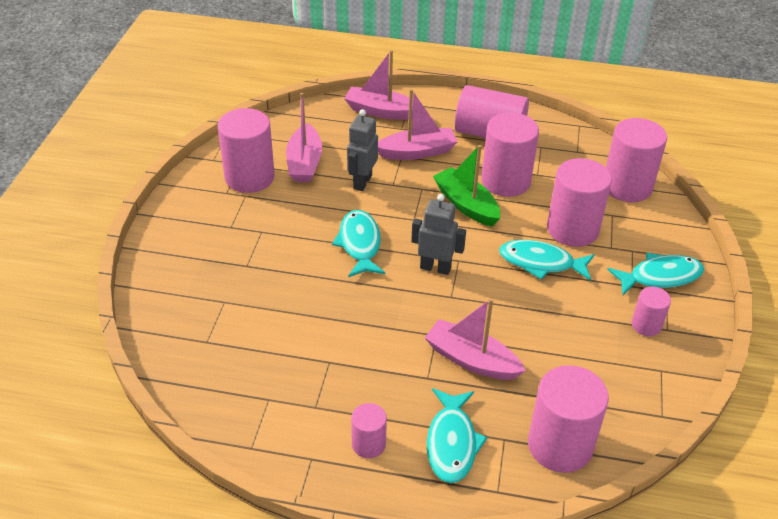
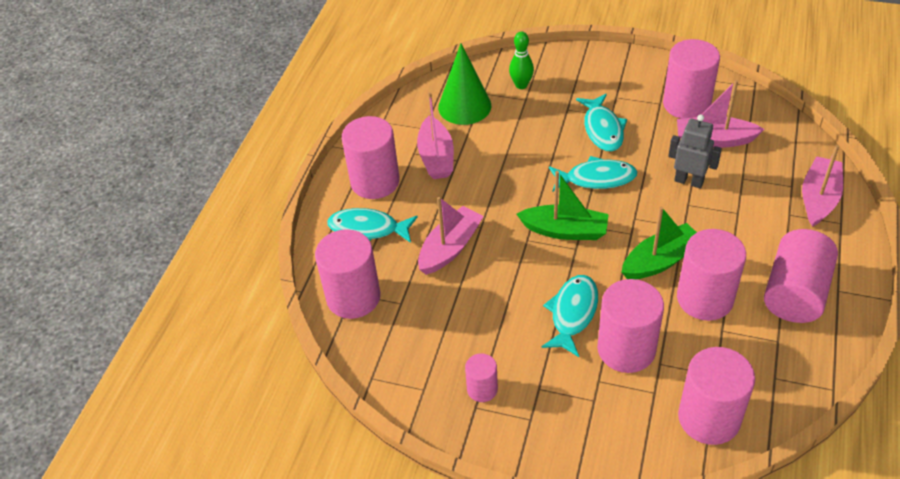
camera: 100 degrees right, 5 degrees up
(197, 306) = (521, 85): none -> green bowling pin
(230, 359) = (464, 106): none -> green cone
(368, 444) = (375, 181): pink cylinder -> pink cylinder, size x1.91
(417, 152) = (747, 226): pink boat -> pink boat (436, 157)
(435, 268) = (565, 230): grey robot -> green boat
(660, 277) = (551, 418): turquoise fish -> turquoise fish (602, 129)

